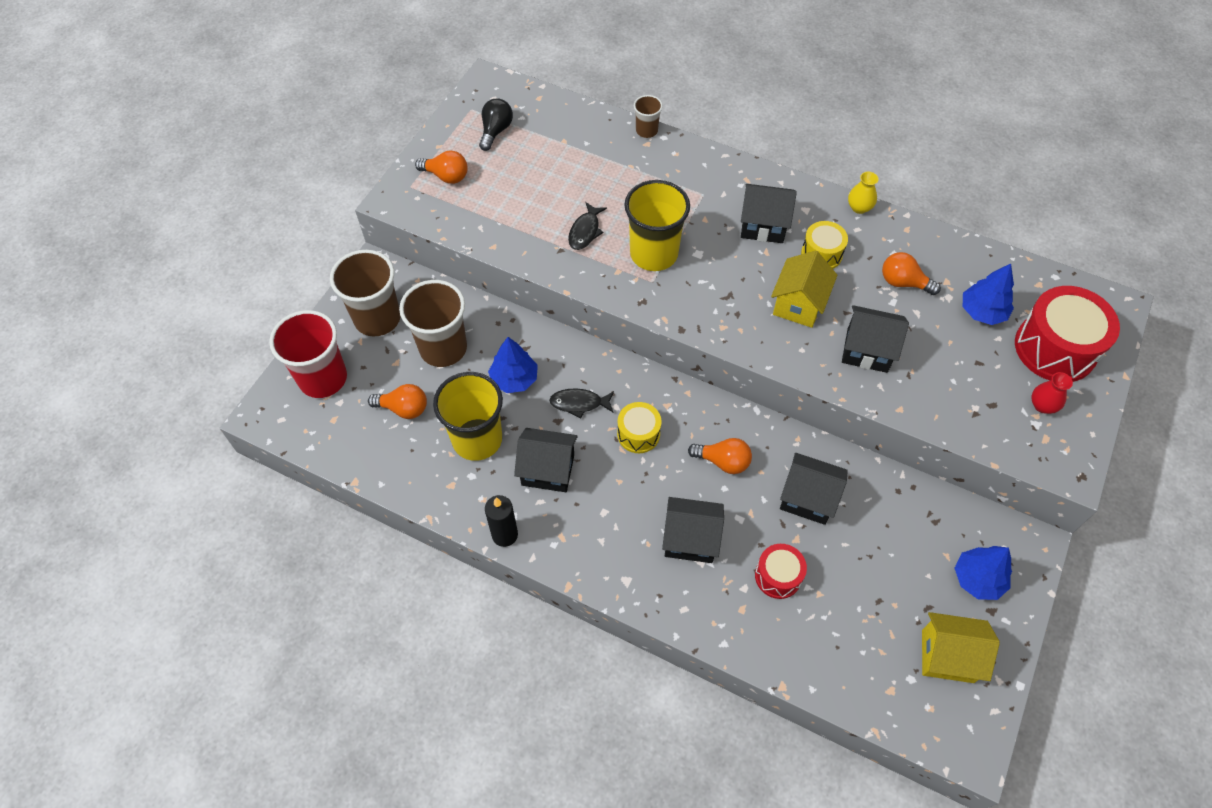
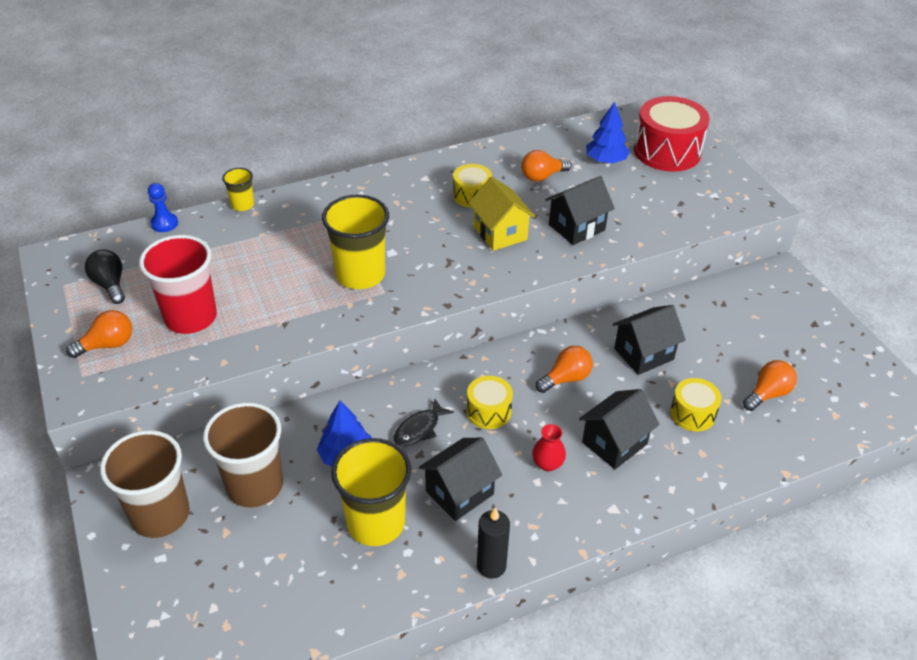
camera: 50 degrees left, 15 degrees down
(323, 378) = (170, 604): red cup -> red cup (190, 317)
(404, 408) = (281, 558): orange light bulb -> orange light bulb (767, 394)
(580, 107) = (164, 223): none -> blue pawn
(585, 231) = (287, 298): black fish -> none
(646, 131) = (242, 205): brown cup -> yellow cup
(763, 225) = (411, 205): black house -> none
(778, 576) = (692, 413): red drum -> yellow drum
(859, 207) = (456, 155): yellow vase -> none
(947, 656) = (831, 368): yellow house -> none
(977, 579) = (785, 314): blue tree -> none
(1042, 405) = (703, 184): red vase -> red vase (547, 463)

